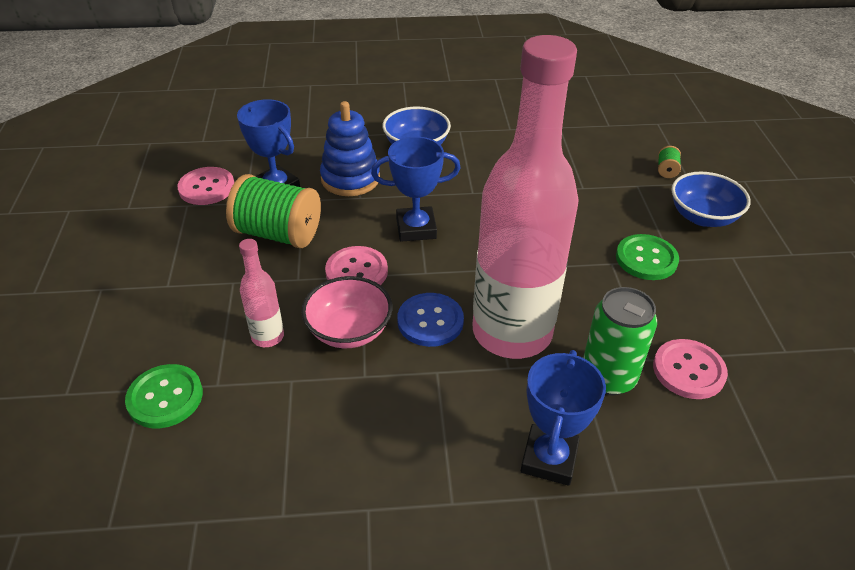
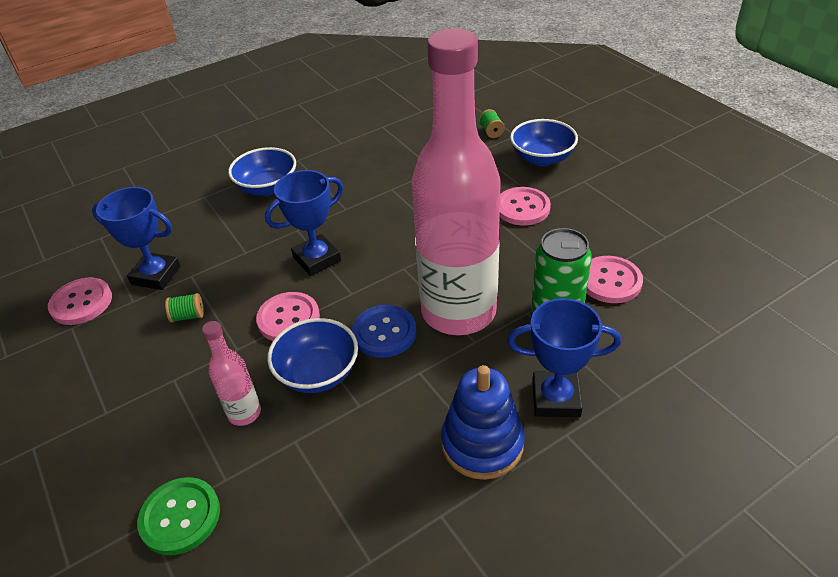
camera: 25 degrees left, 0 degrees up
(278, 233) = (188, 316): green spool -> green spool, size x0.41
(349, 330) = (318, 373): pink bowl -> blue bowl
(350, 179) = (224, 239): blue stacking toy -> blue stacking toy (482, 444)
(549, 458) = (556, 398): blue trophy -> blue trophy turned 75 degrees counterclockwise
(646, 259) = (522, 208): green button -> pink button

